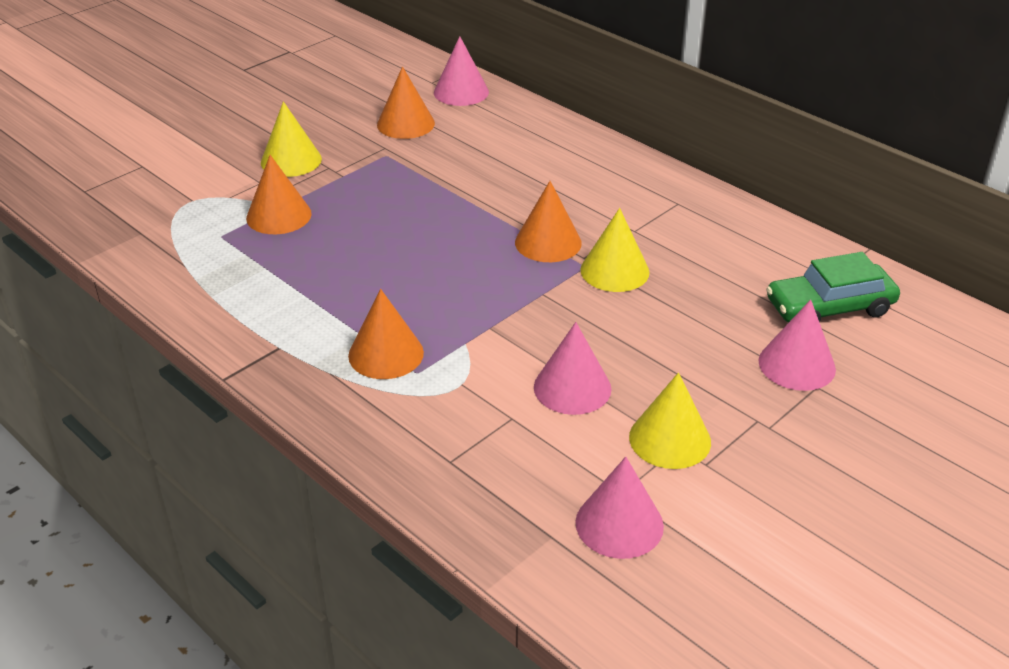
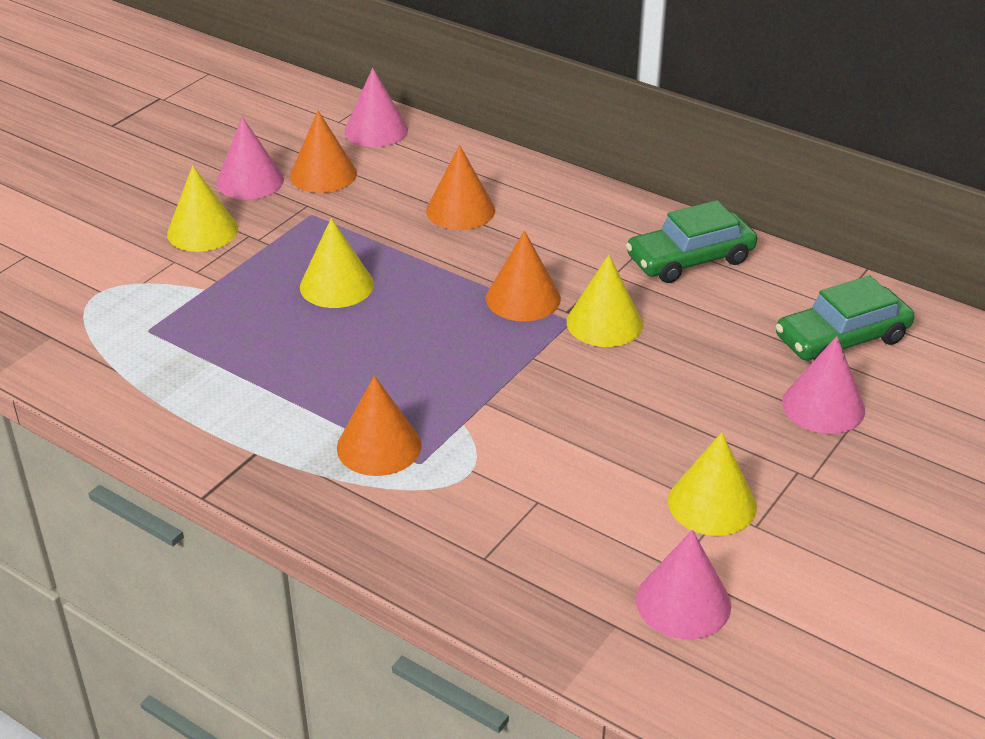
camera: 10 degrees left, 0 degrees up
(279, 215) = (208, 299): orange cone -> orange cone (460, 210)
(390, 215) = (336, 285): none -> yellow cone
(572, 387) = (594, 460): pink cone -> pink cone (250, 181)
(707, 224) = (690, 259): none -> green car

